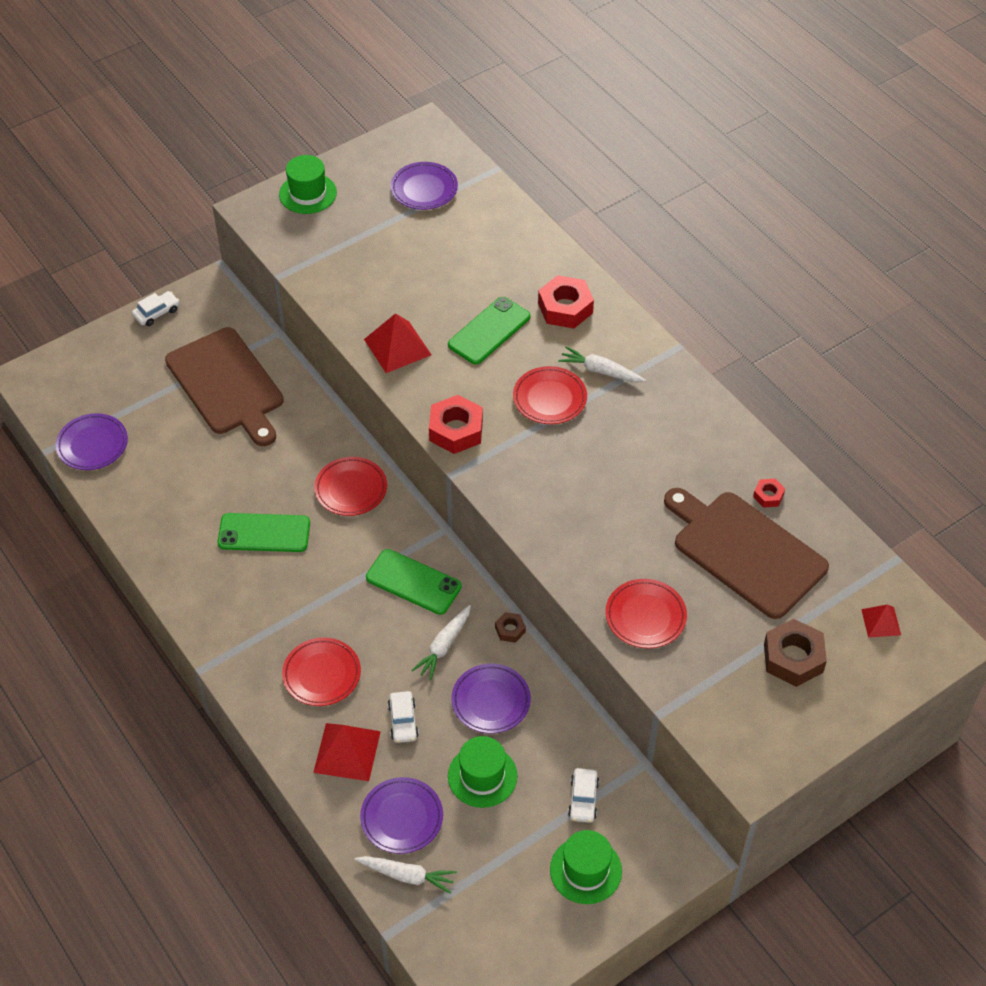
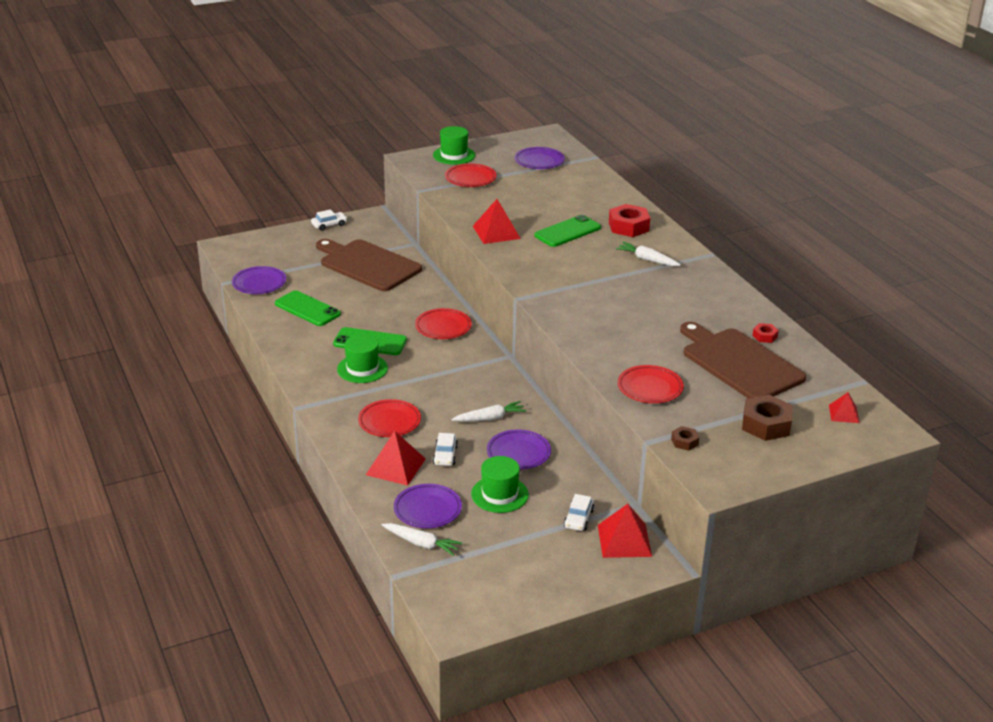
camera: 10 degrees right, 20 degrees down
(227, 385) = (368, 265): brown cutting board -> brown cutting board turned 150 degrees clockwise
(413, 582) = (476, 381): green phone -> green phone (307, 309)
(444, 646) = (490, 418): white carrot -> white carrot turned 150 degrees counterclockwise
(456, 430) = (528, 277): red nut -> none
(510, 630) = (545, 416): brown nut -> brown nut (684, 442)
(549, 398) = (604, 269): red plate -> red plate (470, 178)
(585, 870) = (570, 560): green hat -> green hat (362, 369)
(642, 825) = (624, 540): none -> red pyramid

